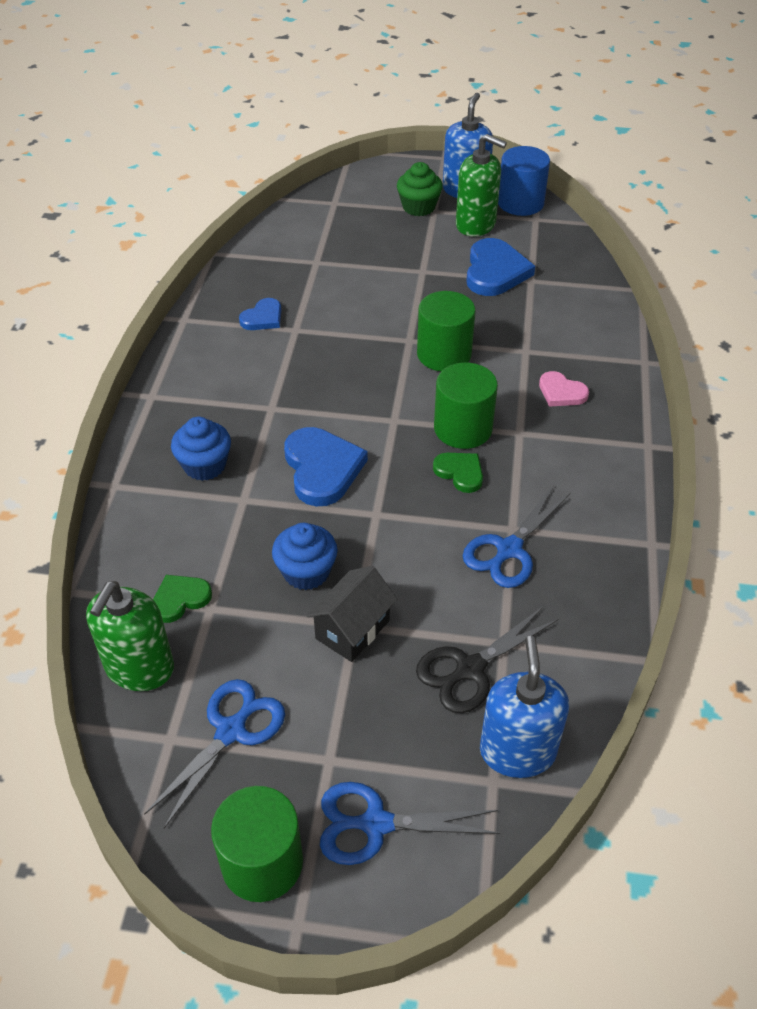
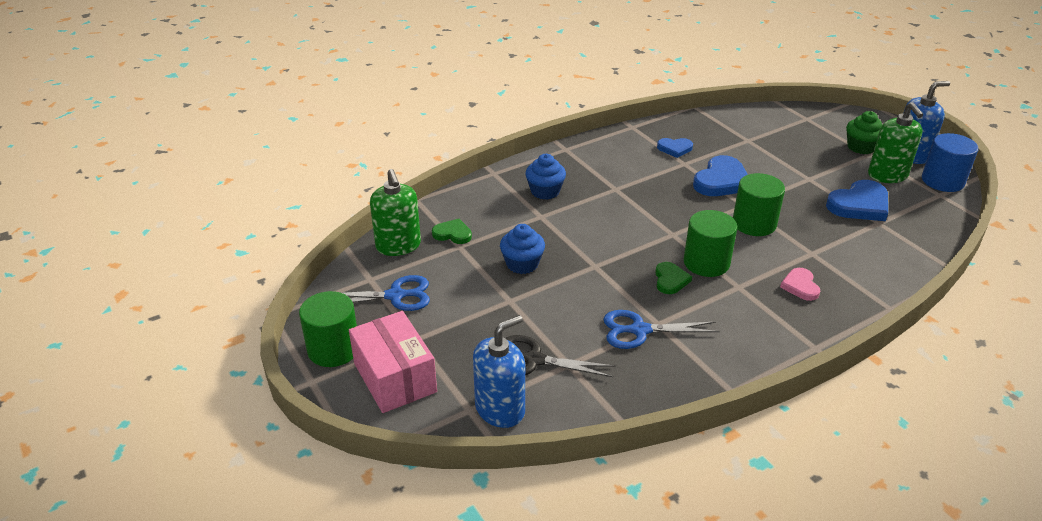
camera: 50 degrees right, 10 degrees down
(139, 668) = (398, 246): green soap dispenser -> green soap dispenser turned 90 degrees counterclockwise
(322, 469) = (599, 229): blue heart -> blue heart (721, 181)
(352, 629) = (505, 301): black house -> none
(375, 824) = (395, 377): blue scissors -> pink box

